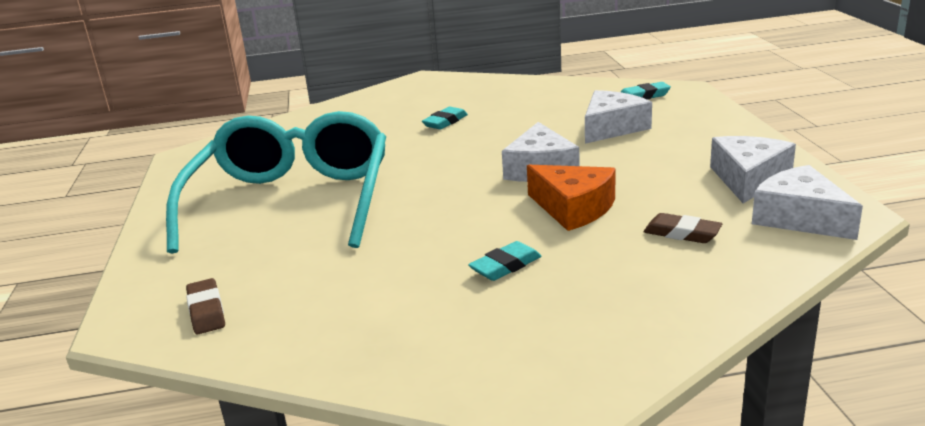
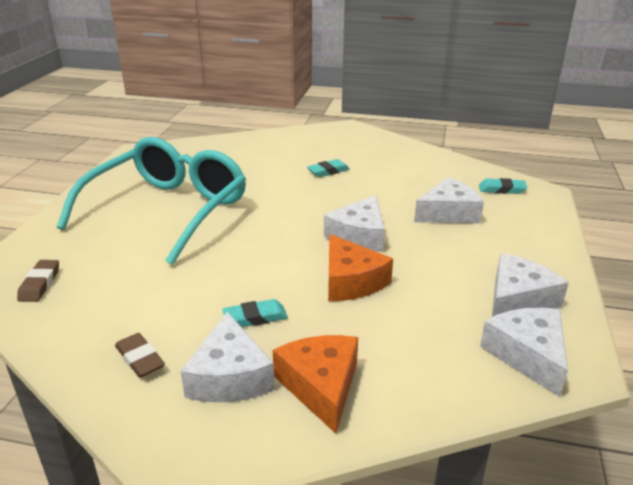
camera: 20 degrees right, 5 degrees up
(533, 321) = (230, 376): none -> white cheese
(635, 299) = (320, 386): none -> orange cheese
(682, 233) = (413, 335): brown eraser -> brown eraser (140, 359)

